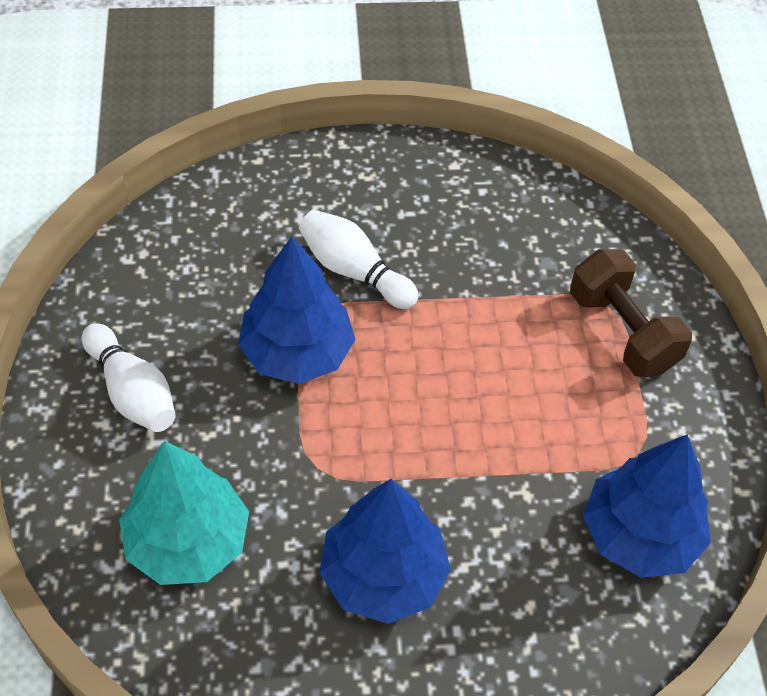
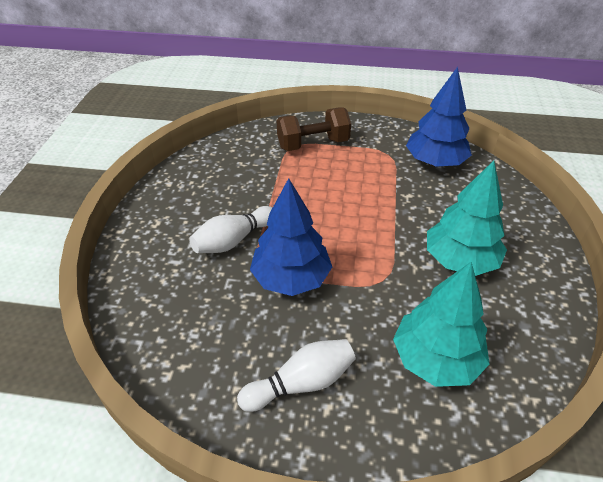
camera: 75 degrees left, 10 degrees down
(383, 576) = (460, 260): blue tree -> turquoise tree

